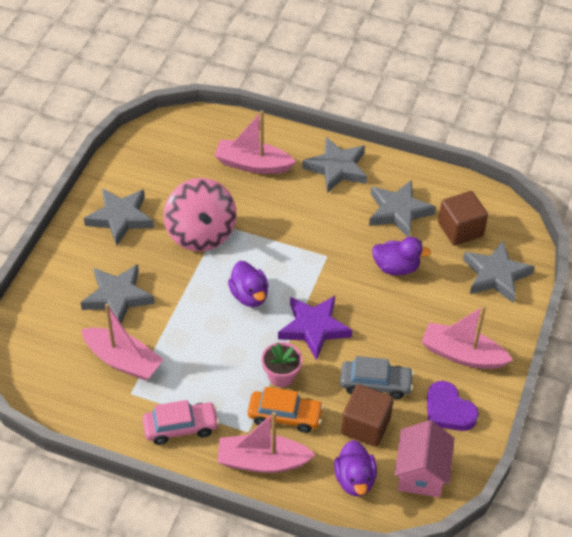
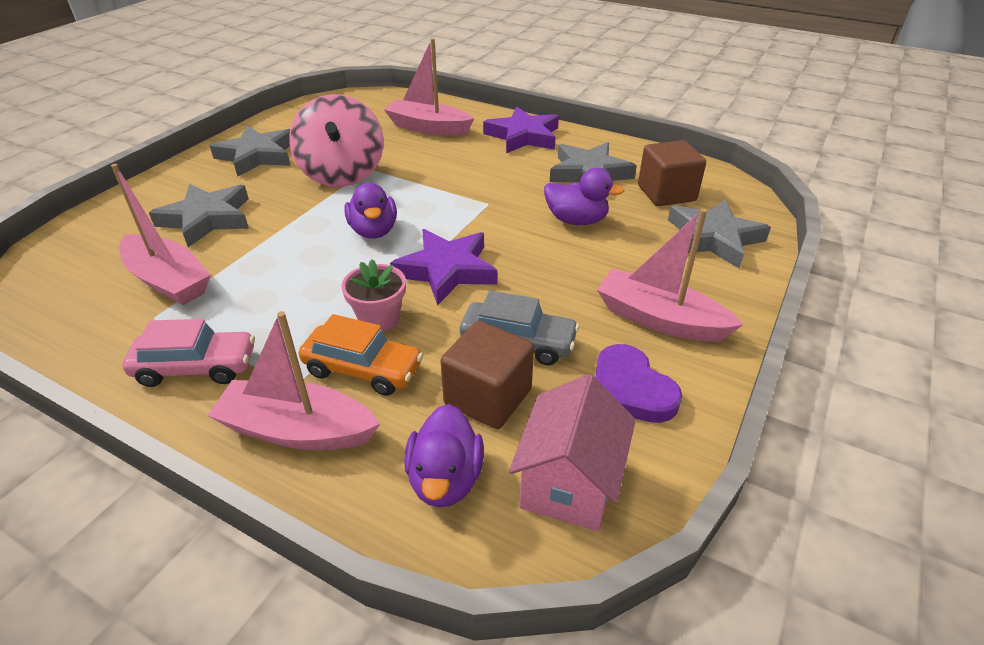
camera: 10 degrees right, 10 degrees down
(337, 168) = (523, 136): grey star -> purple star

